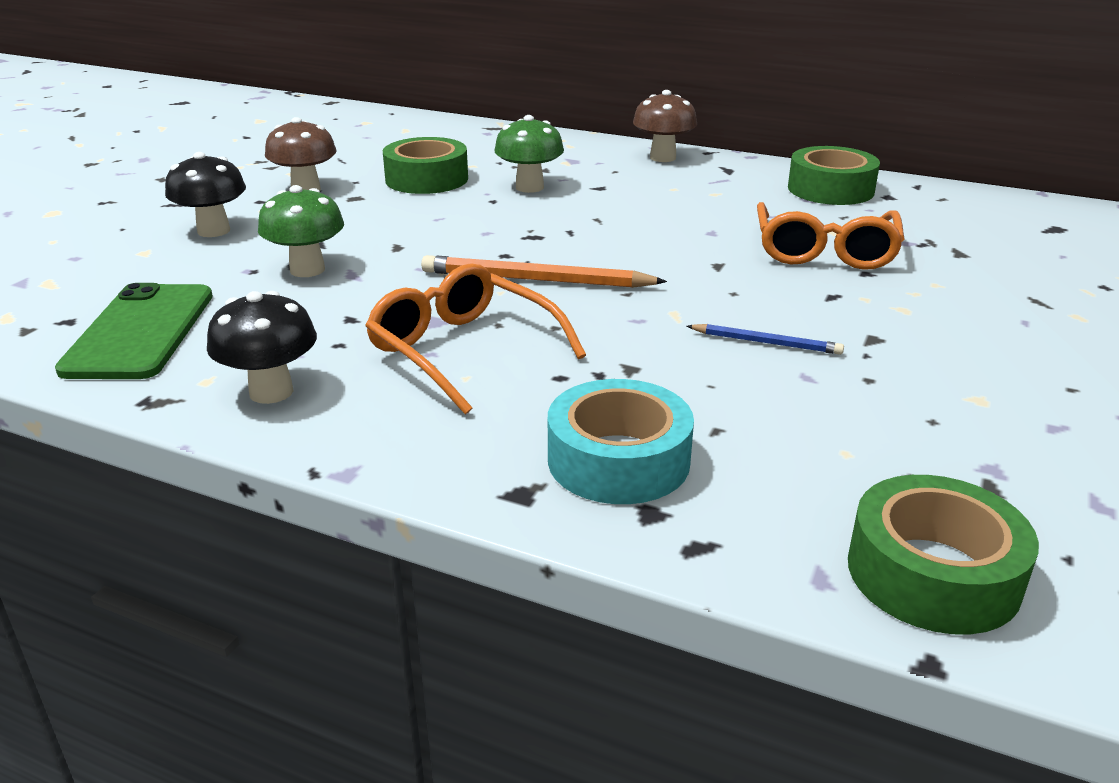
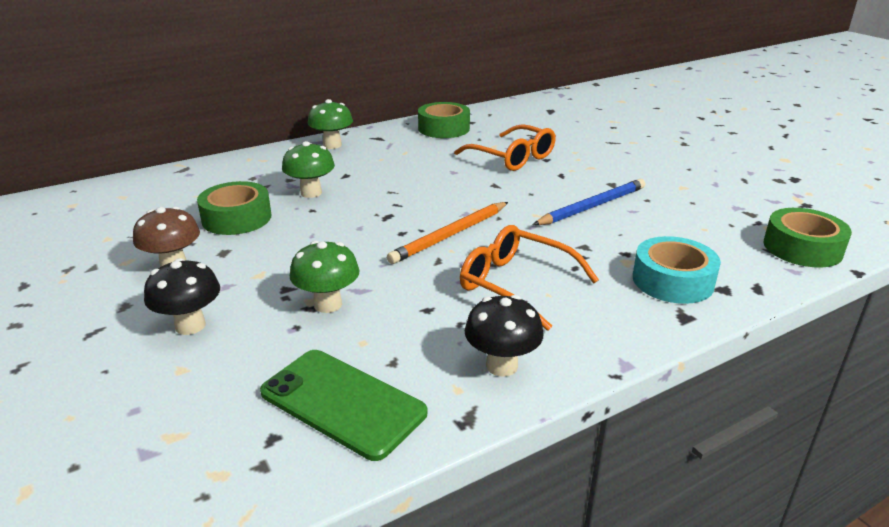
camera: 55 degrees left, 0 degrees up
(464, 351) = (517, 285): orange glasses -> orange glasses turned 45 degrees clockwise
(663, 158) = (332, 145): brown mushroom -> green mushroom
(766, 342) = (592, 206): blue pencil -> blue pencil, size x1.78

